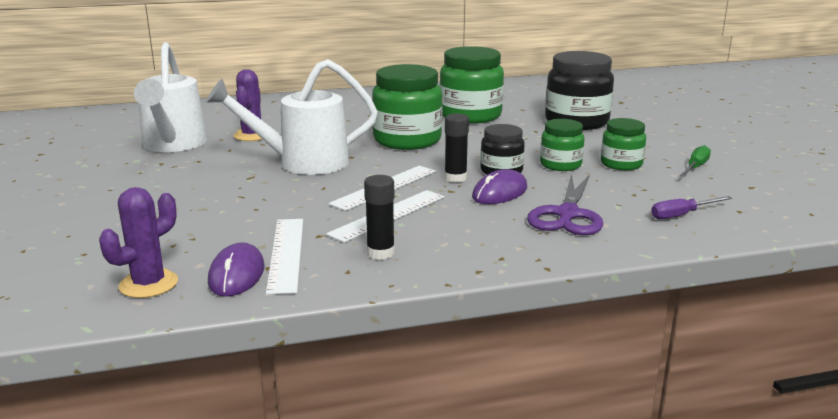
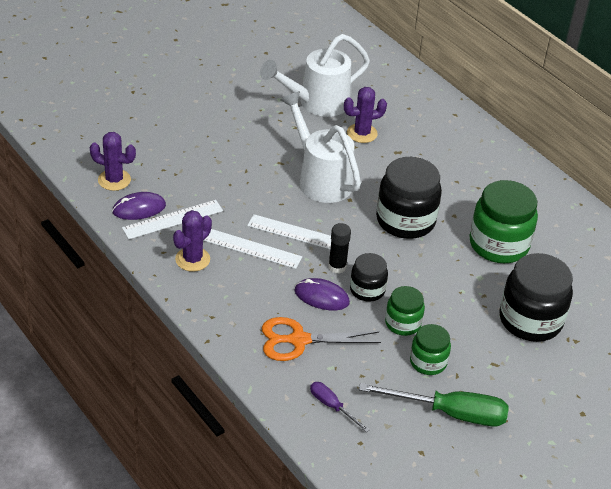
camera: 65 degrees right, 20 degrees up
(380, 253) = (192, 259): black glue stick -> purple cactus
(407, 140) = (405, 220): green jar -> black jar
(567, 214) = (298, 340): purple scissors -> orange scissors
(695, 167) = (450, 413): green screwdriver -> green screwdriver, size x1.93

